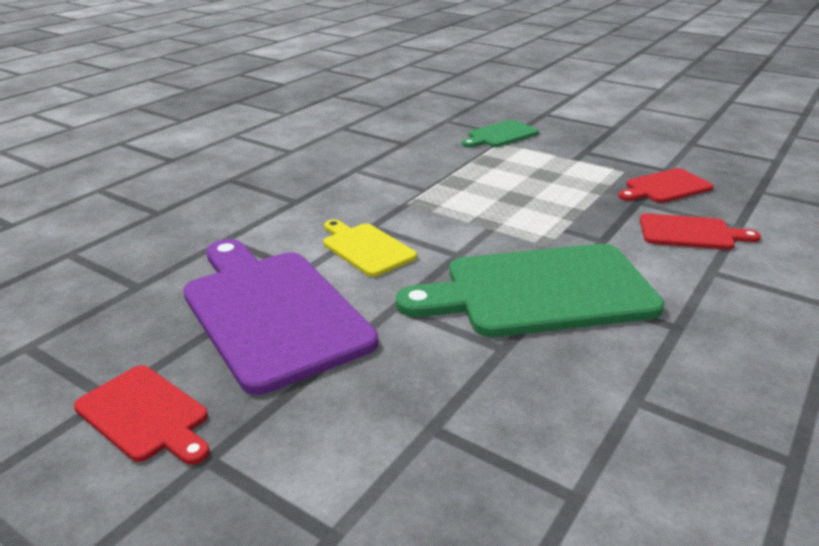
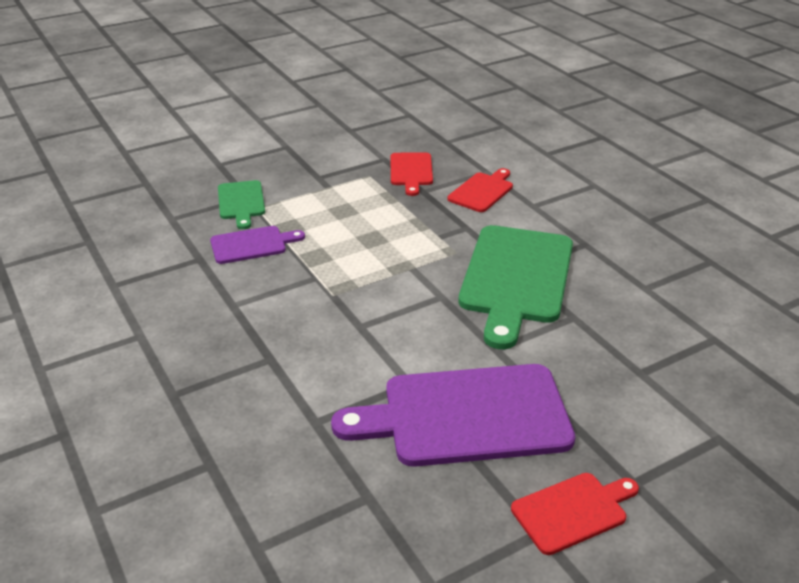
camera: 65 degrees left, 5 degrees up
(366, 248) = (397, 339): yellow cutting board -> none
(444, 154) = (252, 245): none -> purple cutting board

